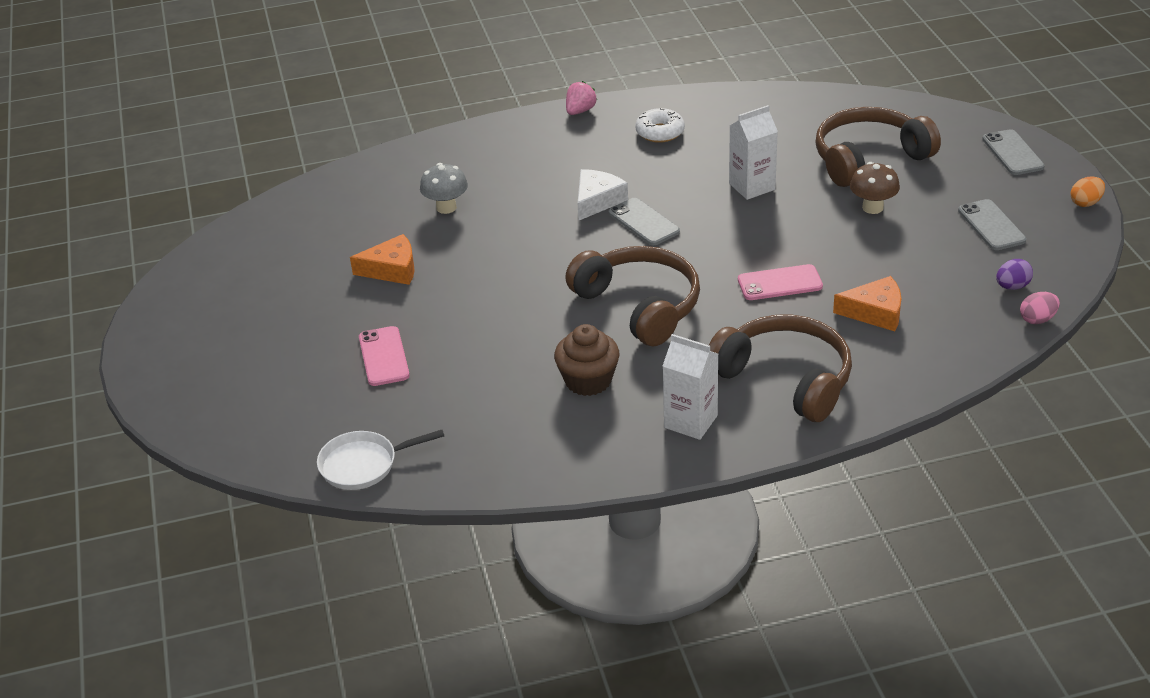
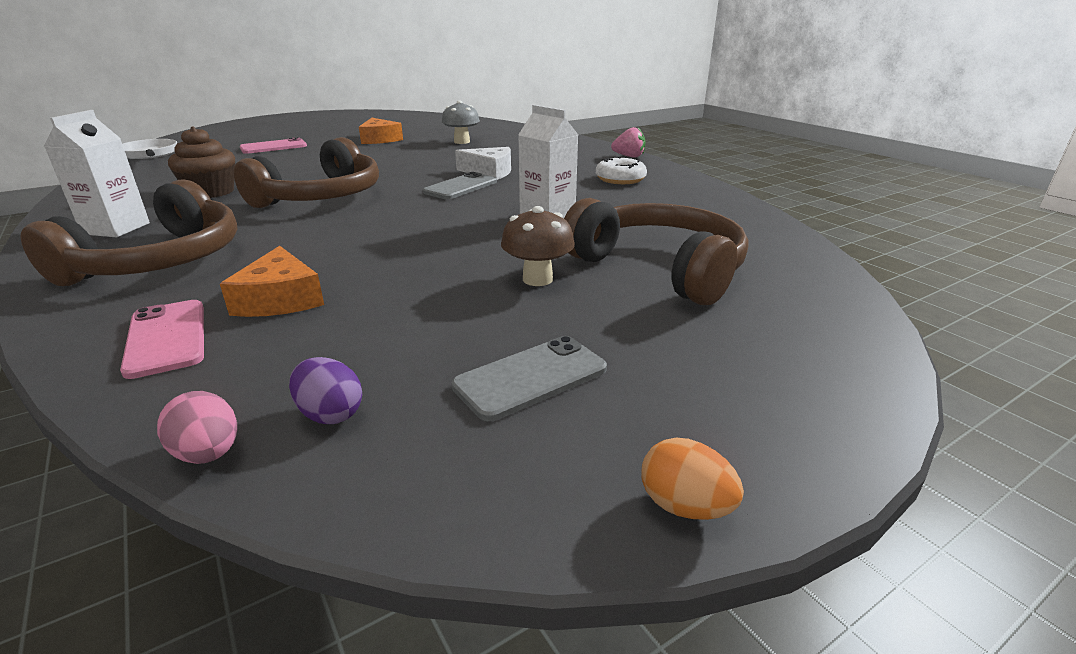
camera: 70 degrees right, 10 degrees down
(780, 283) = (354, 244): pink phone -> pink phone (167, 338)
(1012, 153) = (798, 386): grey phone -> none

